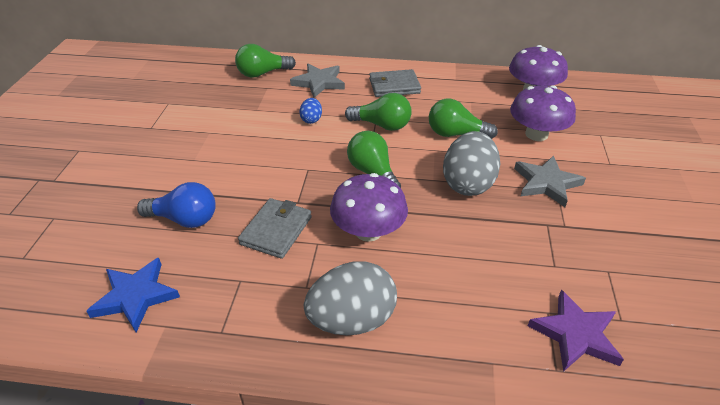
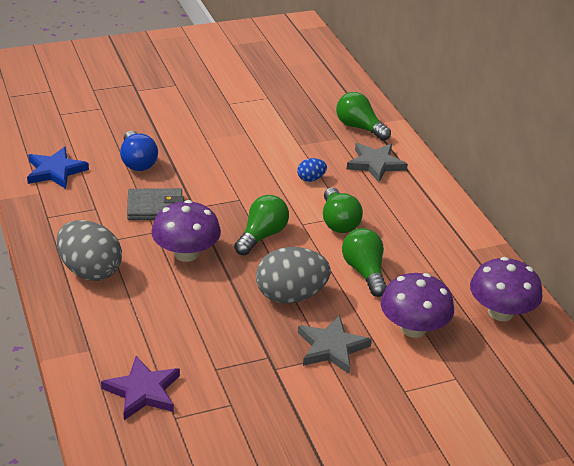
camera: 60 degrees right, 5 degrees down
(394, 86) = (414, 212): grey wallet -> none

